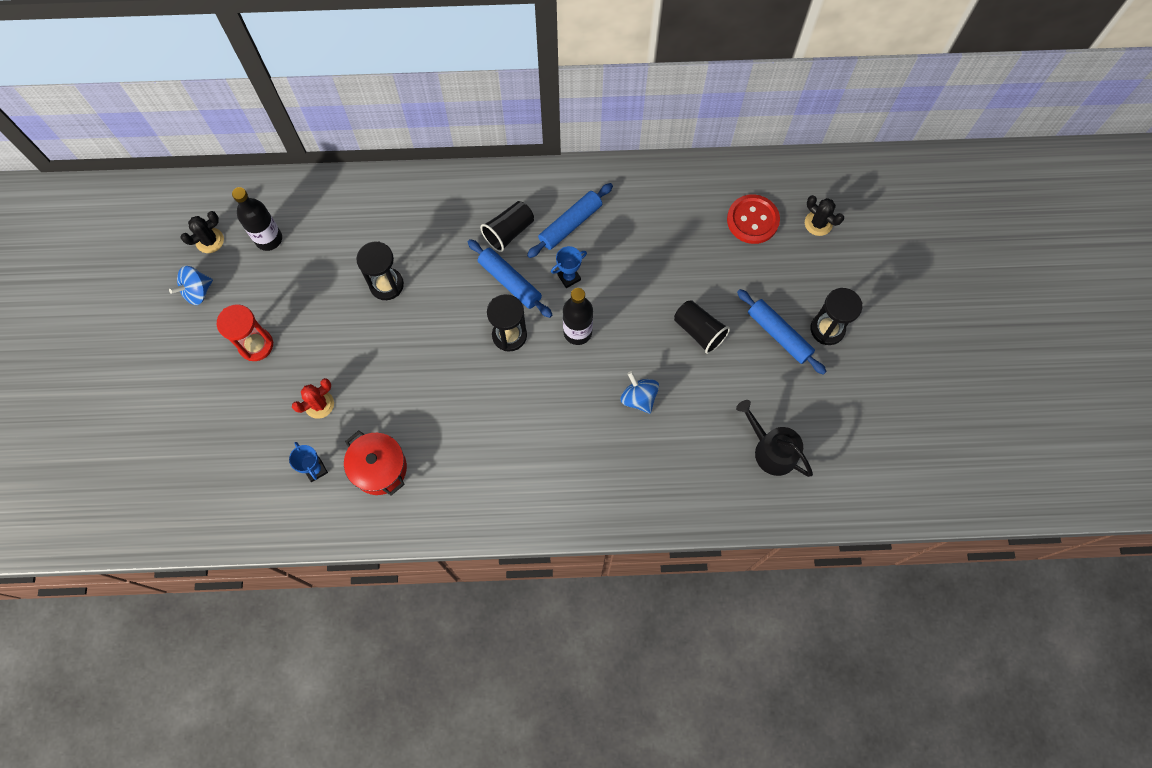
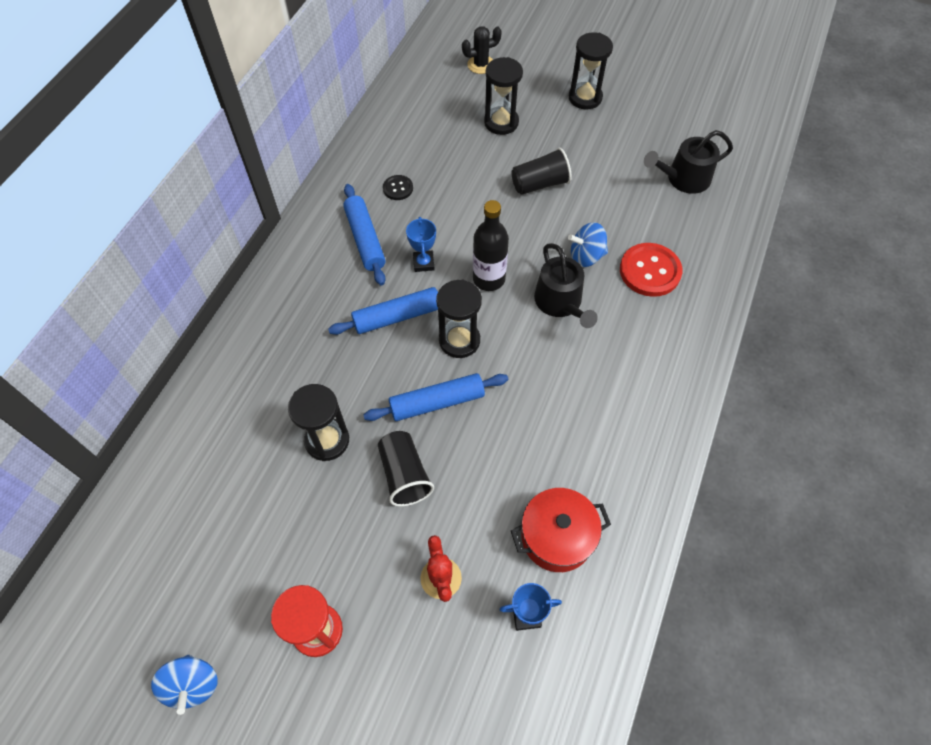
camera: 65 degrees left, 10 degrees down
(210, 240) = (128, 638): black cactus -> none
(269, 239) = (178, 557): black bottle -> none
(509, 232) = (338, 295): black cup -> black cup (404, 475)
(581, 395) = (560, 302): none -> black watering can
(634, 223) = (398, 188): none -> black button
(752, 220) = (450, 104): red button -> red button (650, 271)
(754, 271) = (501, 122): none -> black hourglass
(779, 334) = (573, 130): blue rolling pin -> blue rolling pin (437, 402)

